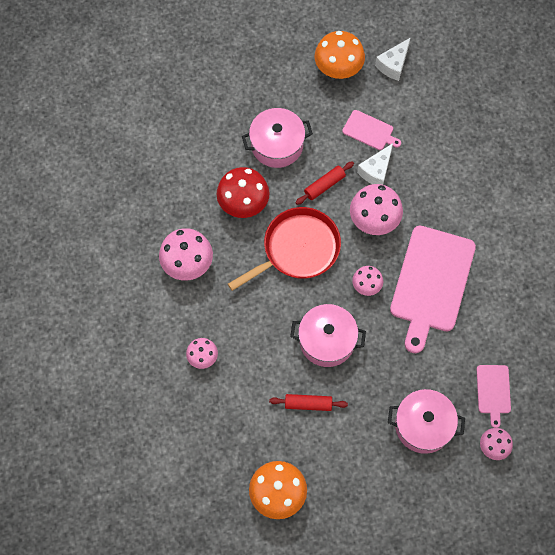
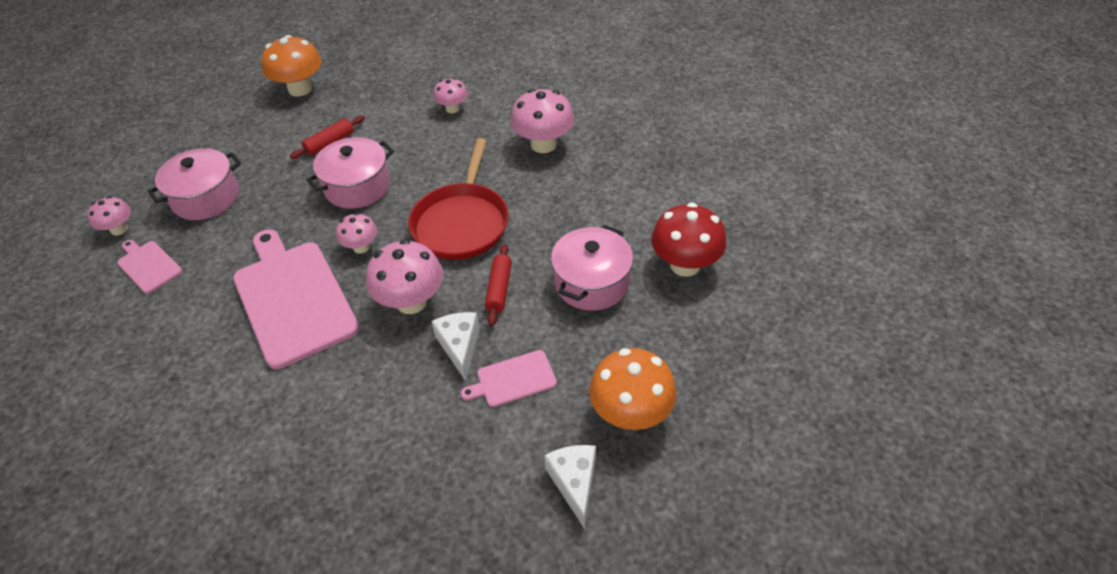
camera: 135 degrees right, 20 degrees down
(243, 204) = (556, 214): red mushroom -> red mushroom (685, 265)

